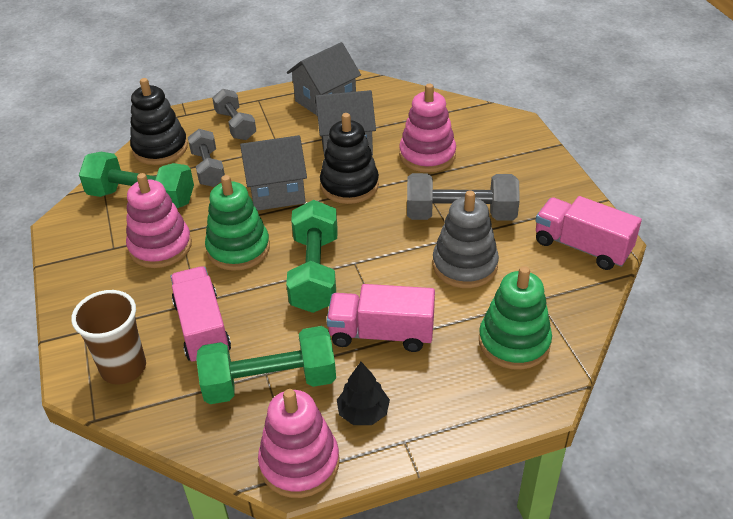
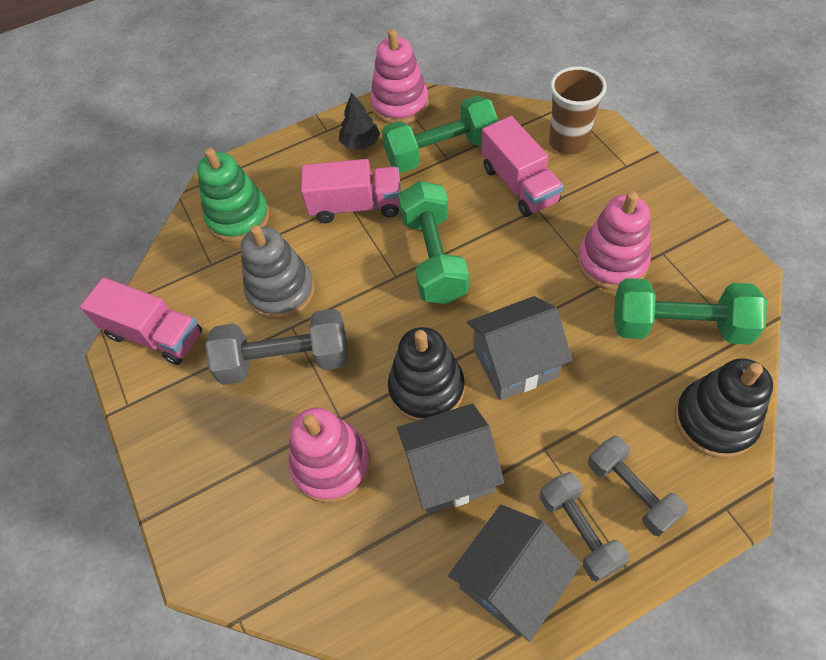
camera: 175 degrees right, 15 degrees up
(208, 169) = (623, 390): grey dumbbell -> grey dumbbell (579, 531)
(238, 249) = (525, 273): green stacking toy -> none

